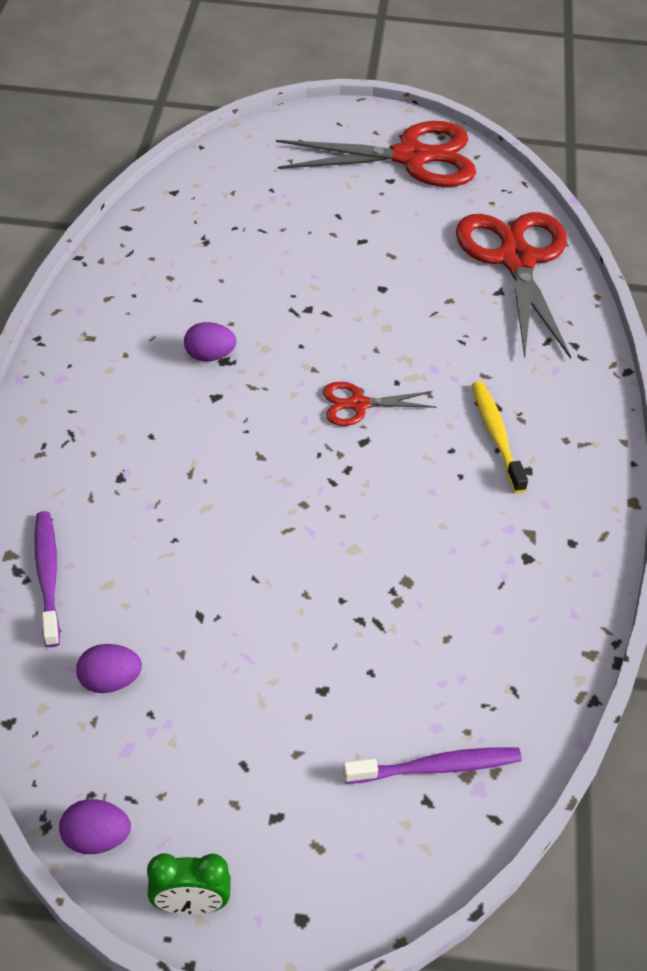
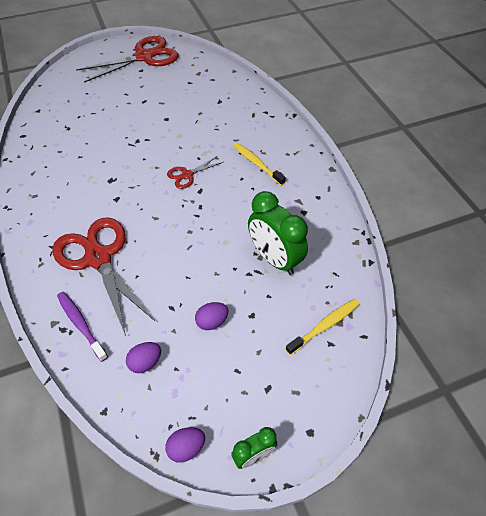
camera: 25 degrees left, 5 degrees up
(209, 356) = (102, 180): purple egg -> purple egg (212, 321)
(421, 615) = (274, 259): none -> green clock
(436, 767) = (324, 325): purple toothbrush -> yellow toothbrush
(516, 260) = (218, 85): red scissors -> red scissors (98, 258)

